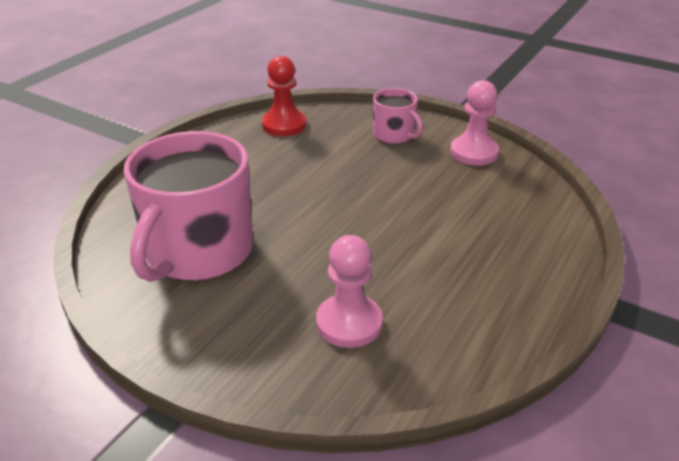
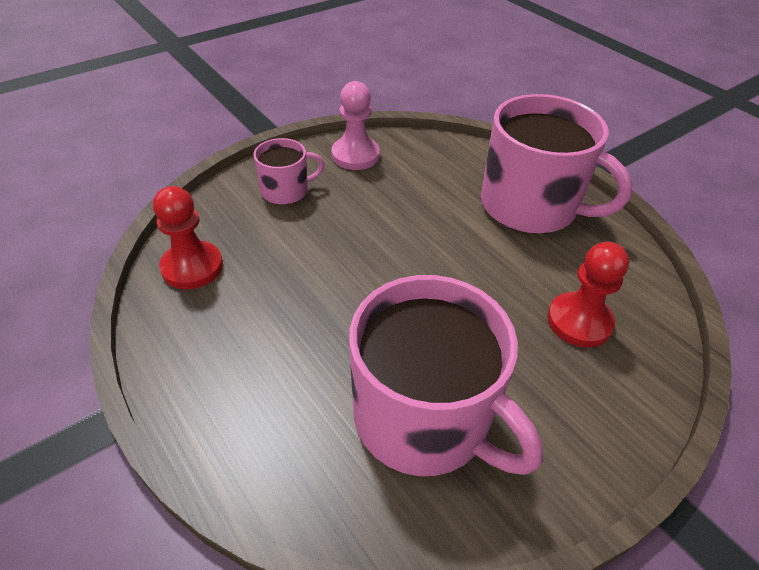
camera: 70 degrees left, 10 degrees up
(349, 323) = (579, 321): pink pawn -> red pawn
(500, 268) = (530, 206): none -> pink mug

